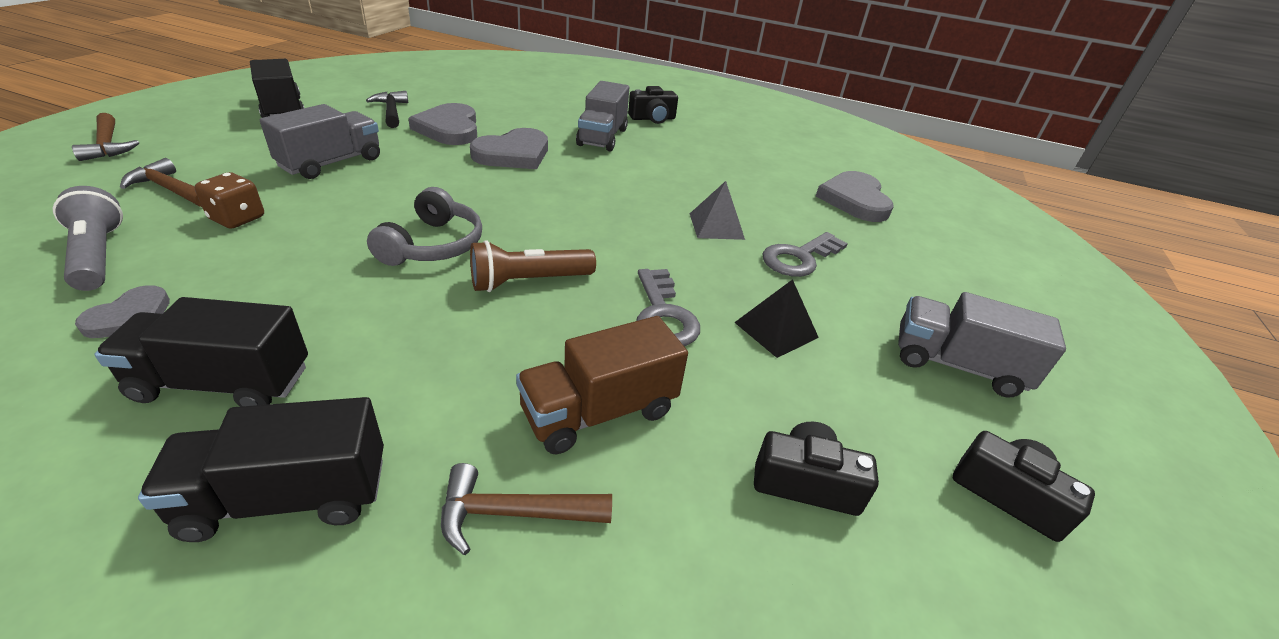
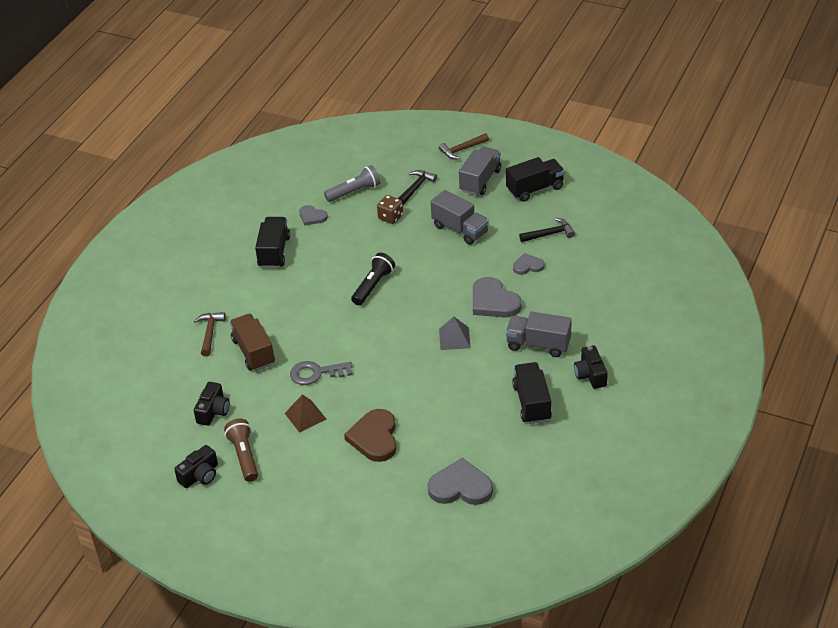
camera: 100 degrees right, 5 degrees up
(170, 189) = (416, 187): brown hammer -> black hammer
(287, 497) = (222, 282): black truck -> black truck (532, 403)
(433, 245) = (373, 286): grey headphones -> black flashlight
(449, 129) = (528, 266): grey heart -> grey heart, size x0.57
(529, 281) = (342, 323): brown flashlight -> brown flashlight (244, 456)
(716, 226) = (409, 401): grey pyramid -> grey pyramid (454, 338)
(776, 330) = (305, 416): black pyramid -> brown pyramid
(799, 258) = (374, 438): grey key -> brown heart
(956, 365) = (277, 486): grey truck -> grey truck (480, 180)

